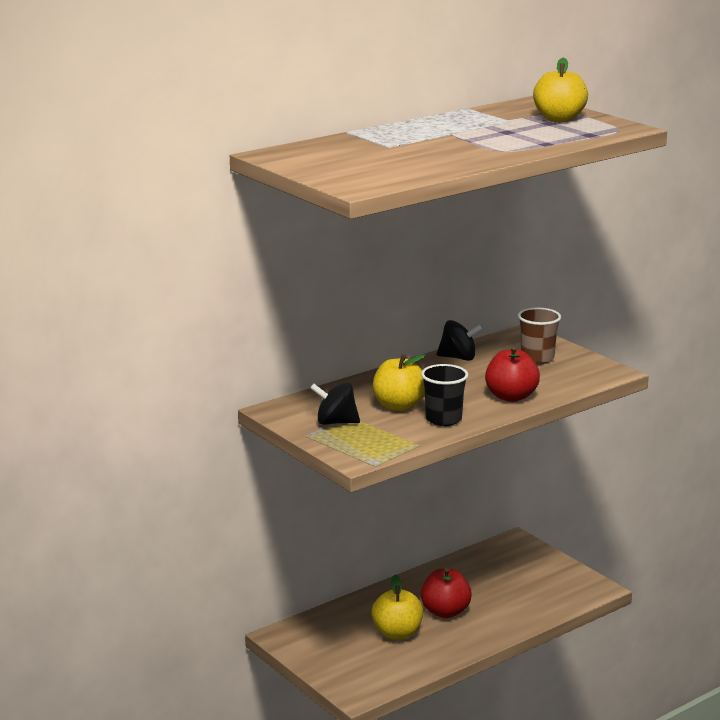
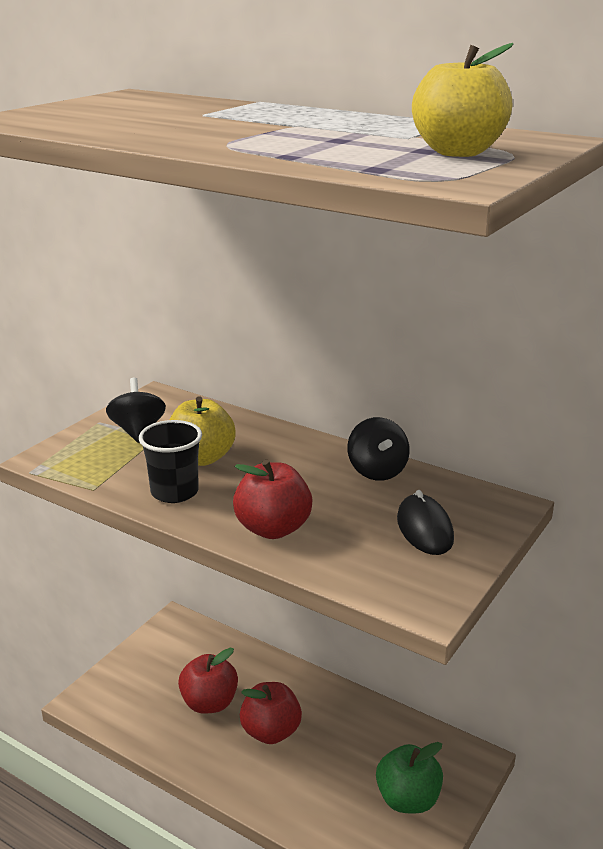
camera: 70 degrees right, 5 degrees up
(397, 633) = (209, 703): yellow apple -> red apple
(537, 358) = (424, 529): brown cup -> black mouse
(537, 572) = (407, 799): none -> green apple

